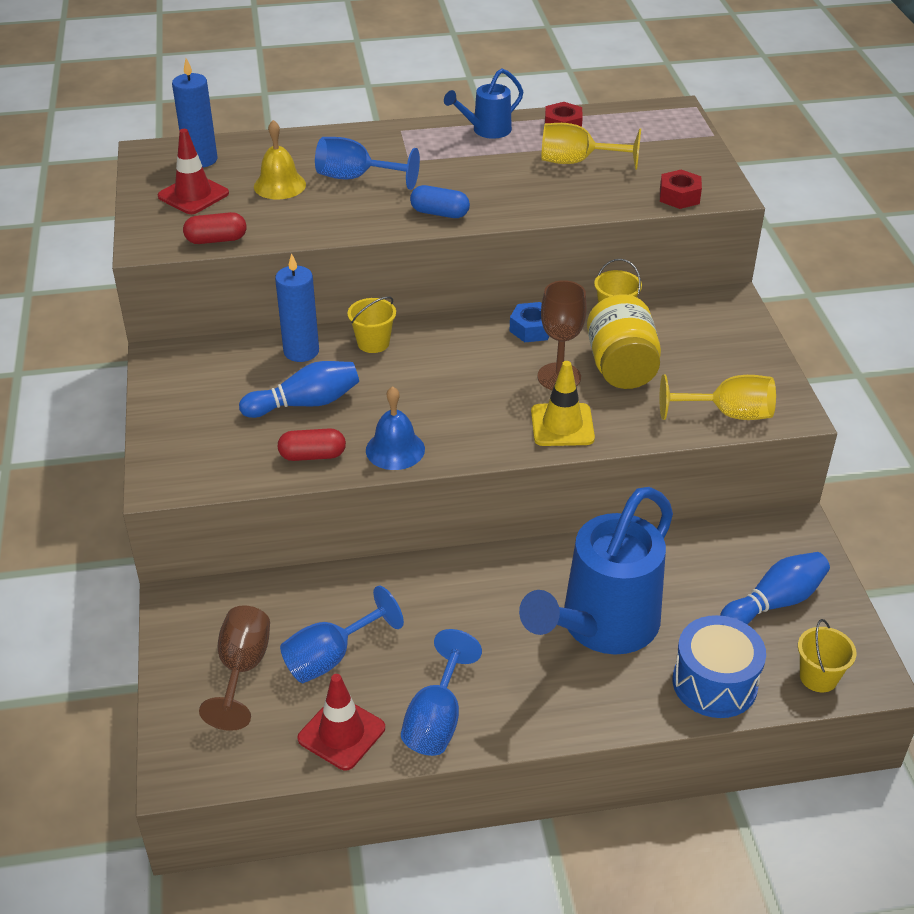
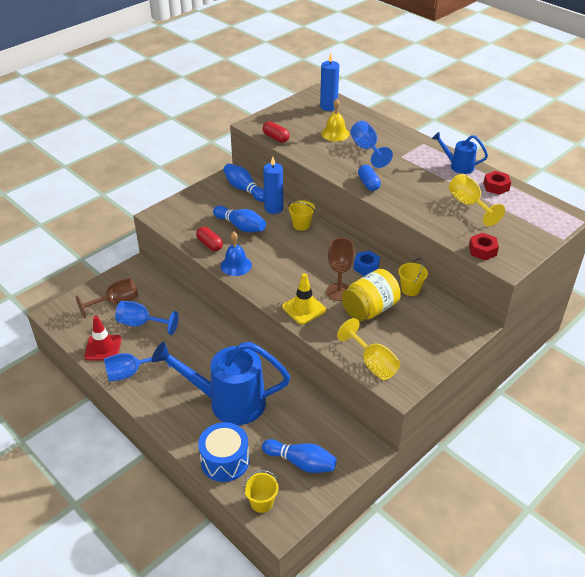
camera: 55 degrees right, 0 degrees up
(193, 195) = (300, 117): red traffic cone -> none
(215, 359) = (244, 189): none -> blue bowling pin

